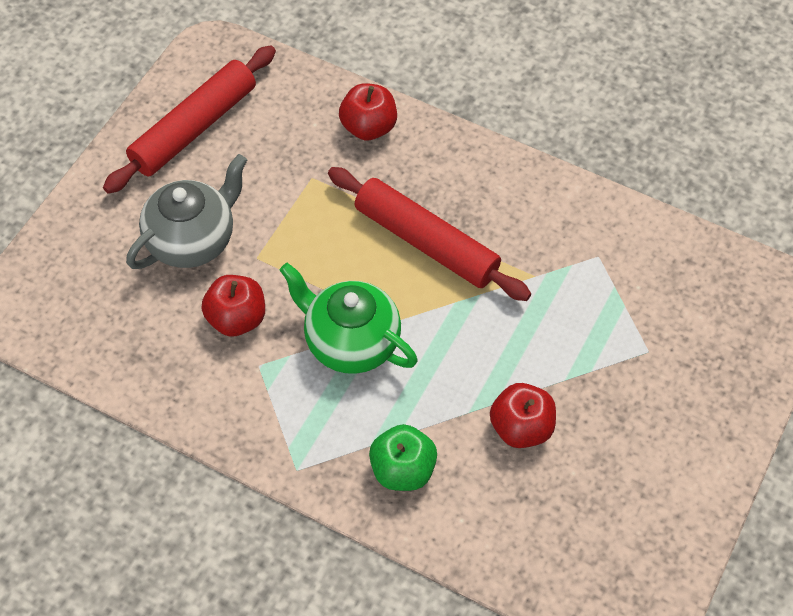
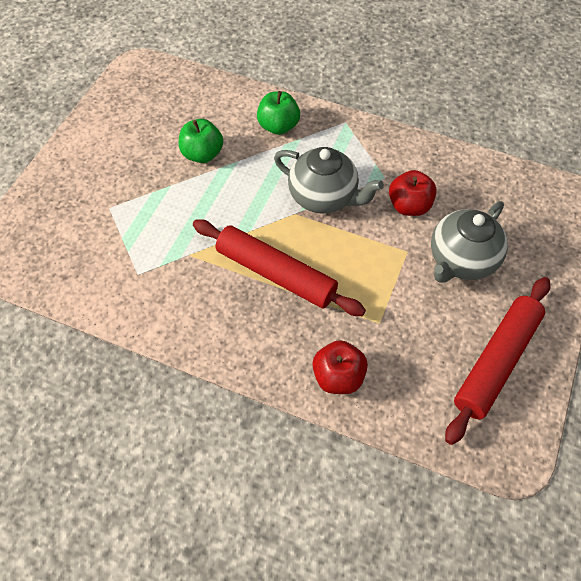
camera: 175 degrees right, 0 degrees up
(350, 342) = (324, 197): green teapot -> grey teapot
(521, 428) = (202, 154): red apple -> green apple

